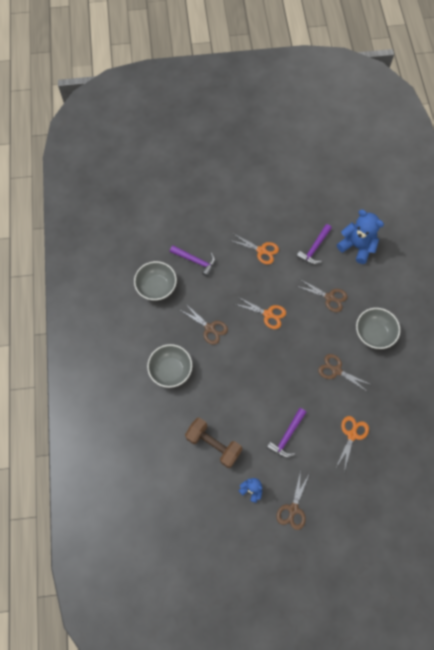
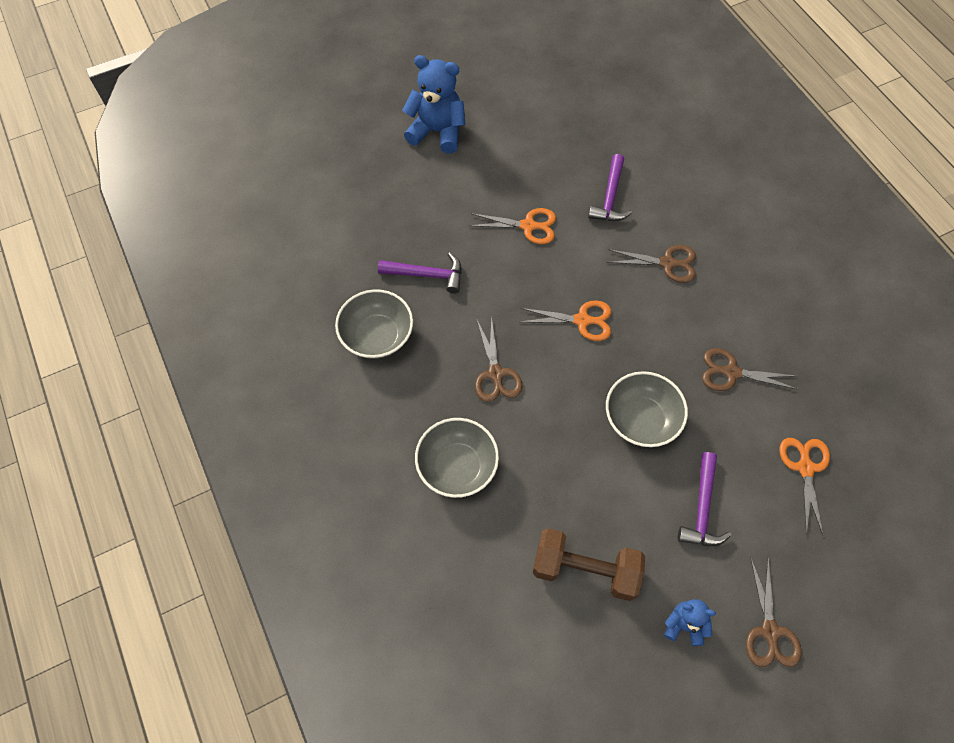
camera: 20 degrees left, 5 degrees down
(210, 328) = (496, 374): brown scissors -> brown scissors turned 60 degrees clockwise
(357, 246) = (674, 175): blue teddy bear -> blue teddy bear (437, 132)
(374, 333) = (762, 295): grey bowl -> grey bowl (641, 420)

